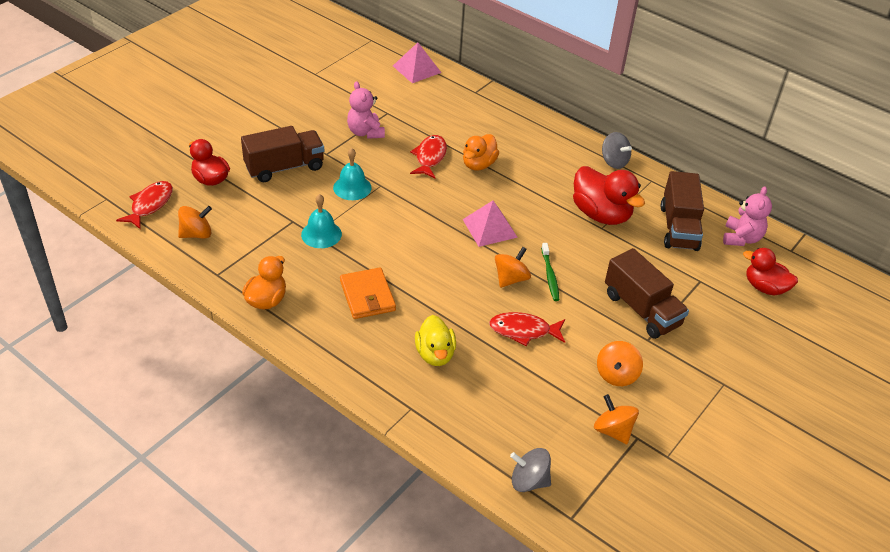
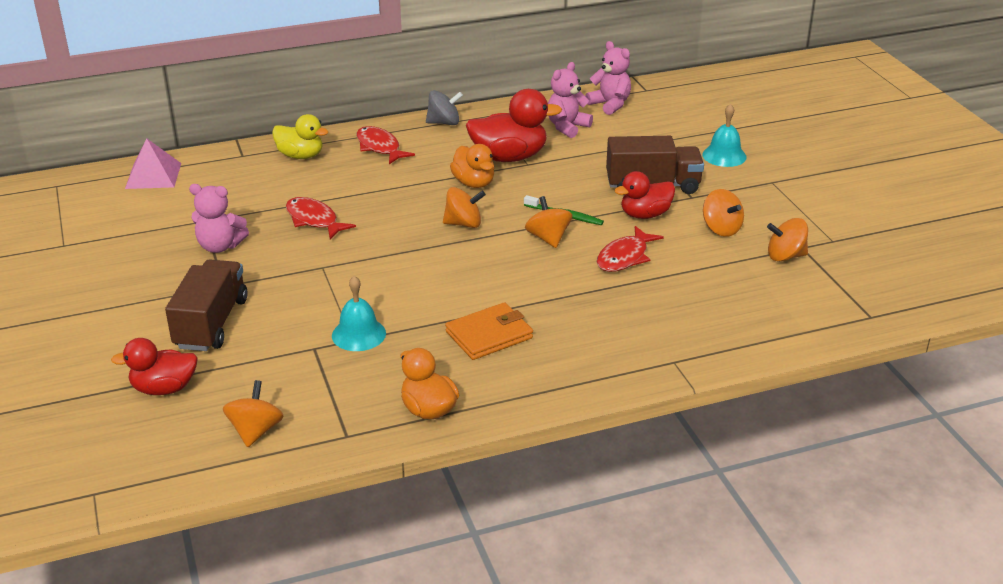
camera: 55 degrees left, 10 degrees down
(150, 205) = (154, 456): red fish -> red fish (380, 147)
(352, 187) = (304, 287): turquoise bell -> turquoise bell (724, 155)
(367, 296) = (489, 335): orange wallet -> orange wallet turned 45 degrees counterclockwise
(435, 354) = (612, 320): yellow duck -> yellow duck (300, 156)
(478, 164) = (361, 195): orange duck -> orange duck (474, 183)
(489, 228) = (463, 224): pink pyramid -> orange spinning top
(529, 481) = (814, 324): grey spinning top -> none
(678, 227) = (567, 127): brown truck -> pink teddy bear
(765, 287) = (678, 119): red duck -> red duck (645, 215)

